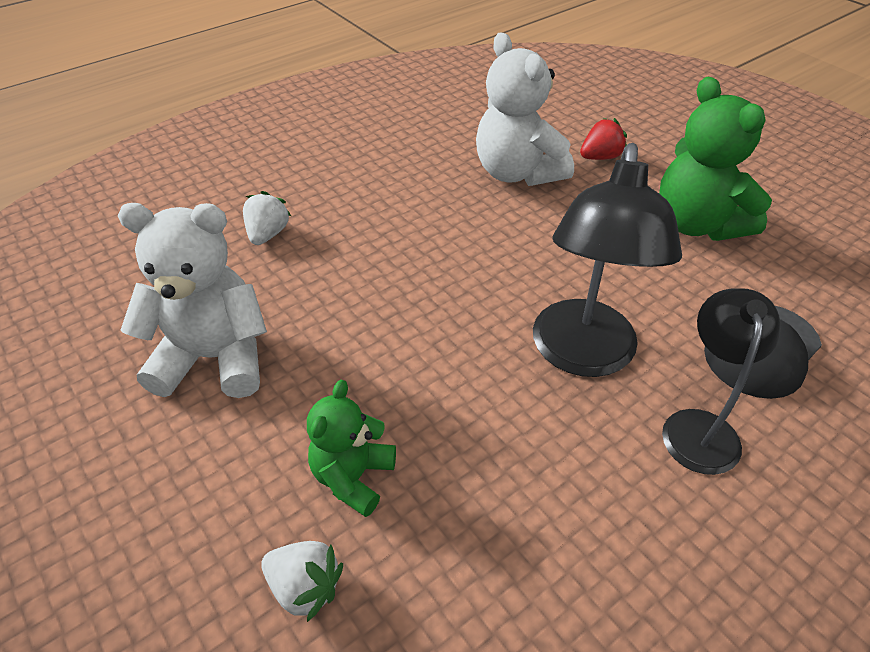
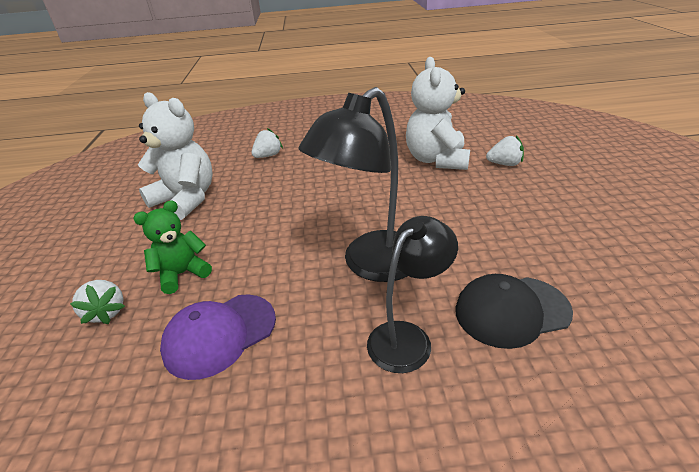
camera: 35 degrees right, 10 degrees down
(500, 531) = (220, 335): none -> purple cap
(600, 157) = (504, 164): red strawberry -> white strawberry
(697, 224) = (540, 218): green teddy bear -> none

